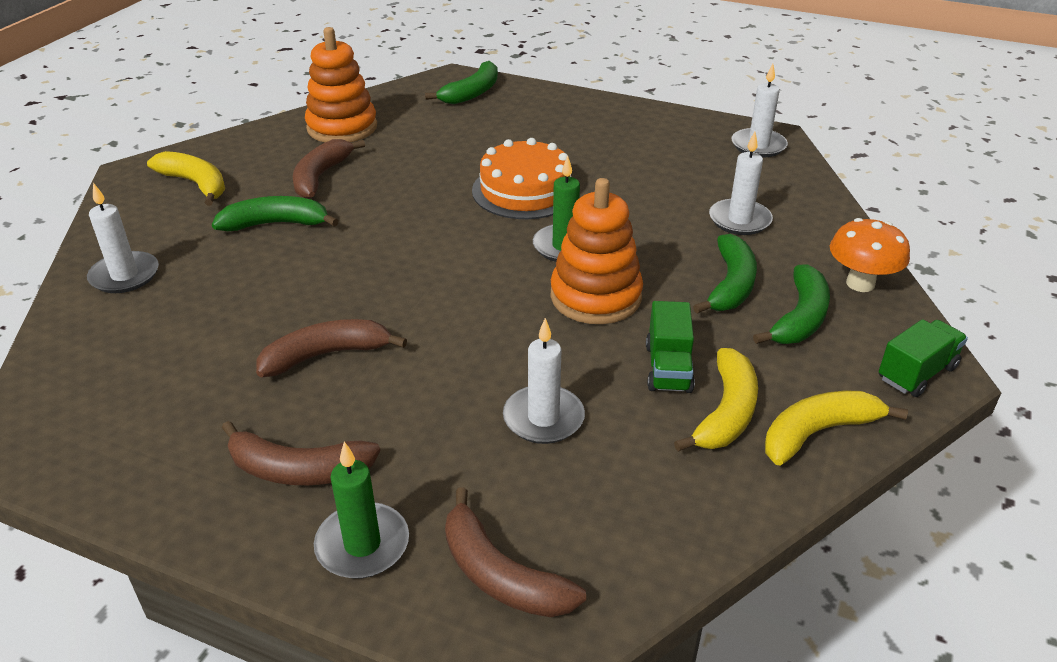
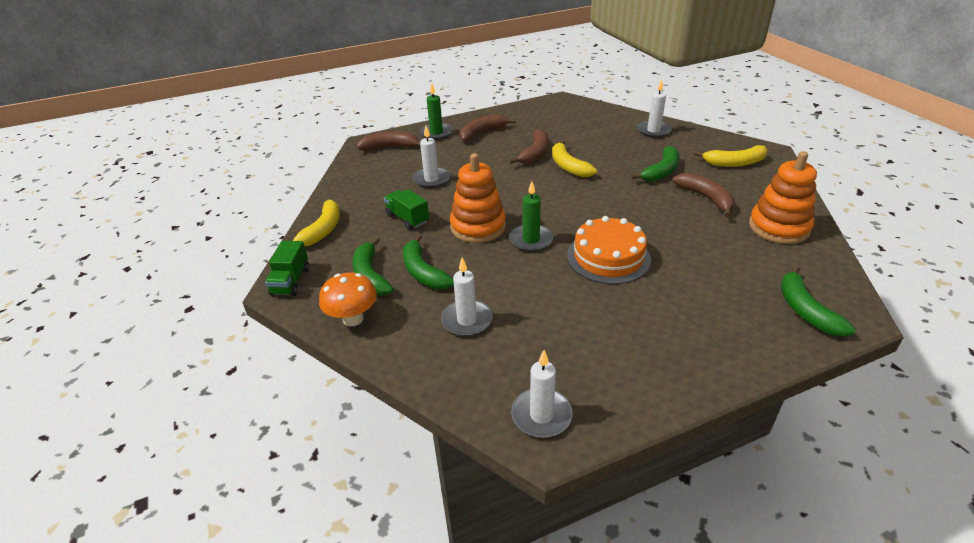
camera: 135 degrees right, 0 degrees up
(726, 412) = (366, 217): yellow banana -> yellow banana (568, 166)

